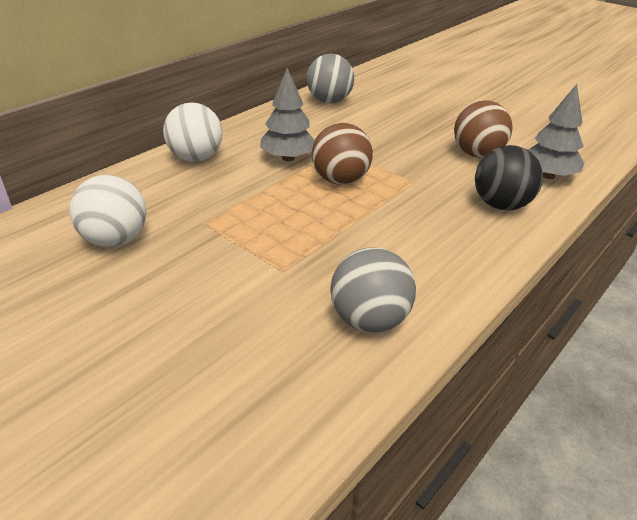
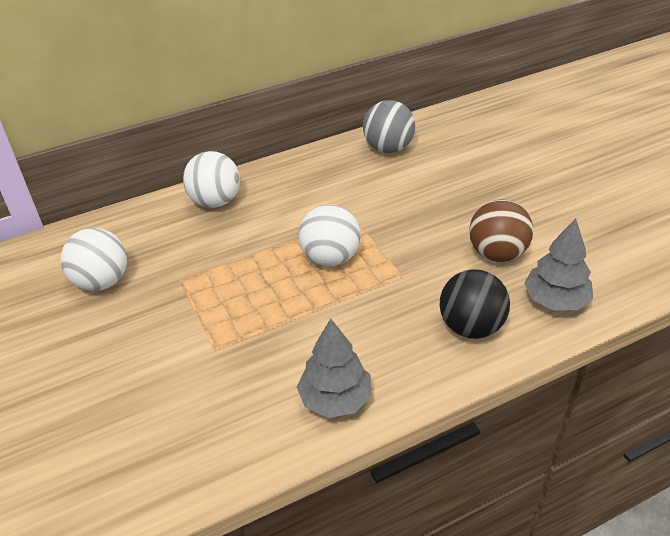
camera: 25 degrees right, 5 degrees up
(288, 158) = (298, 219): grey tree -> grey tree (335, 399)
(340, 180) = (330, 258): brown ball -> white ball
(369, 320) = (253, 422): grey ball -> none

